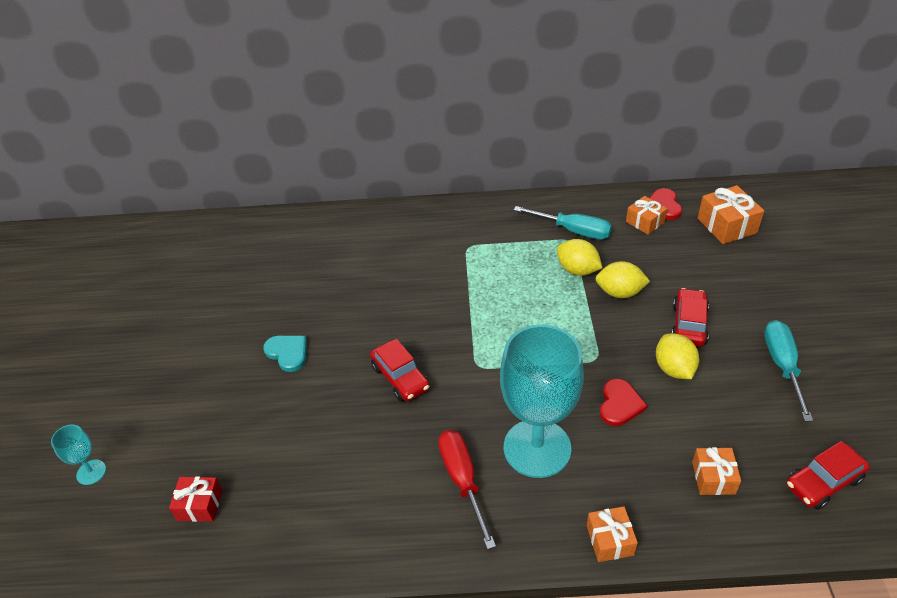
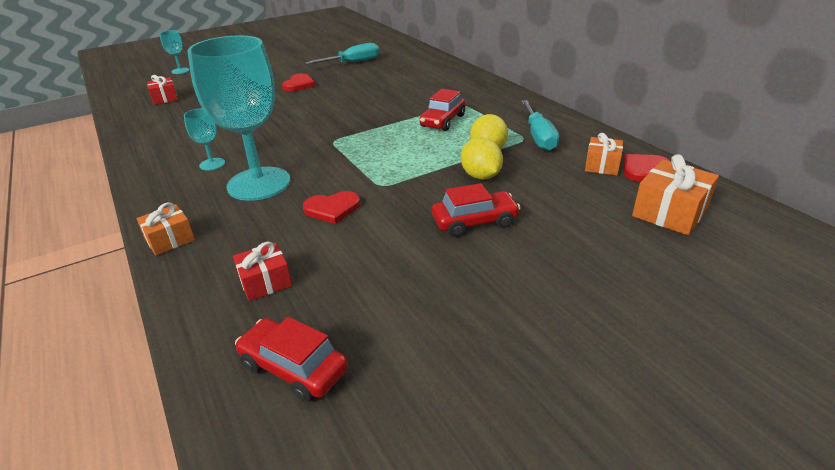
camera: 60 degrees right, 10 degrees down
(288, 353) = (299, 84): turquoise heart -> red heart
(400, 378) = (300, 119): red car -> red car (443, 121)
(463, 481) = (212, 164): red screwdriver -> turquoise goblet
(674, 369) = (401, 227): yellow lemon -> none
(713, 478) = (265, 282): orange gift -> red gift
(782, 366) = (467, 299): turquoise screwdriver -> turquoise screwdriver (352, 62)

